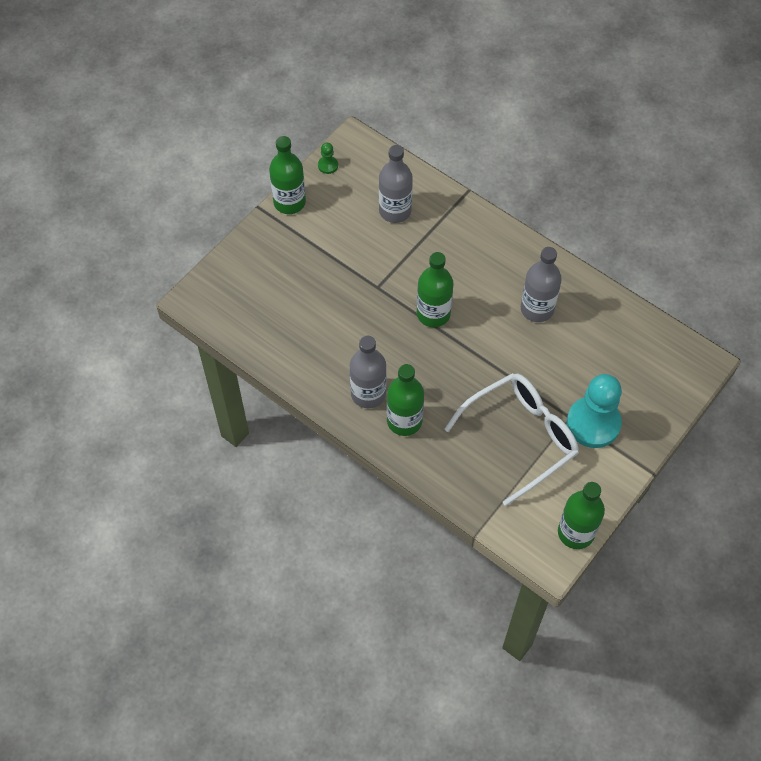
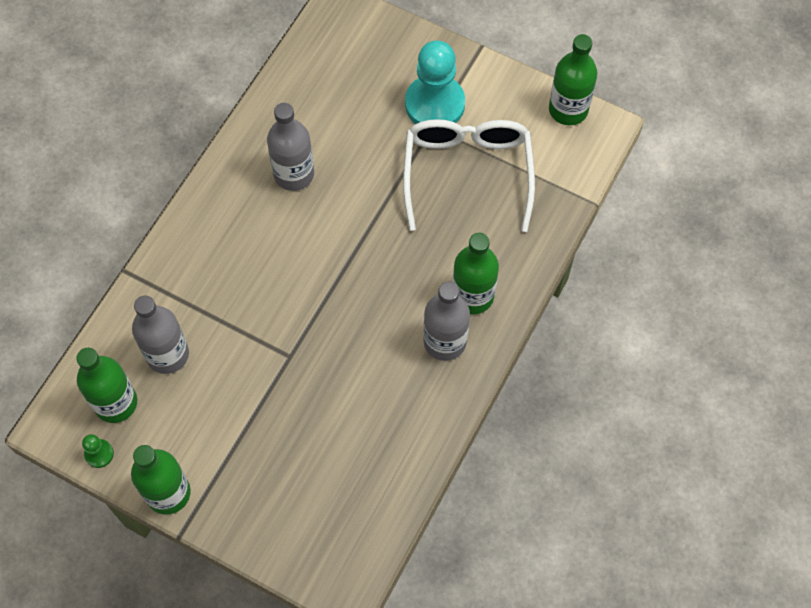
camera: 100 degrees left, 5 degrees up
(433, 314) = (319, 285): green bottle -> green bottle (116, 403)
(521, 437) = (467, 172): white glasses -> white glasses turned 45 degrees clockwise

